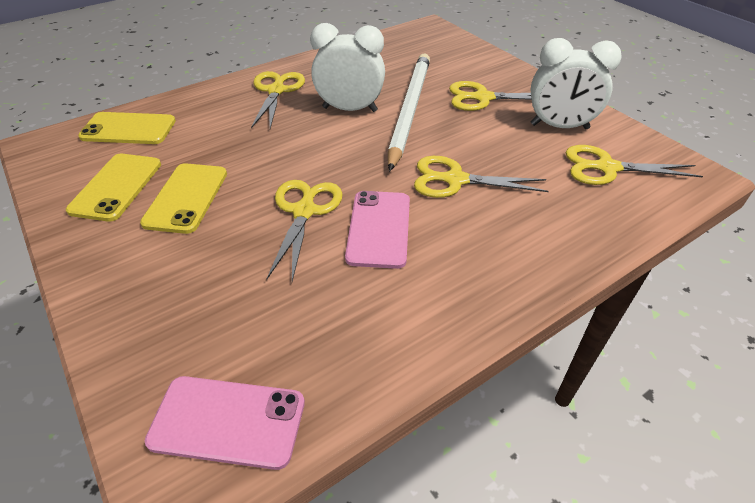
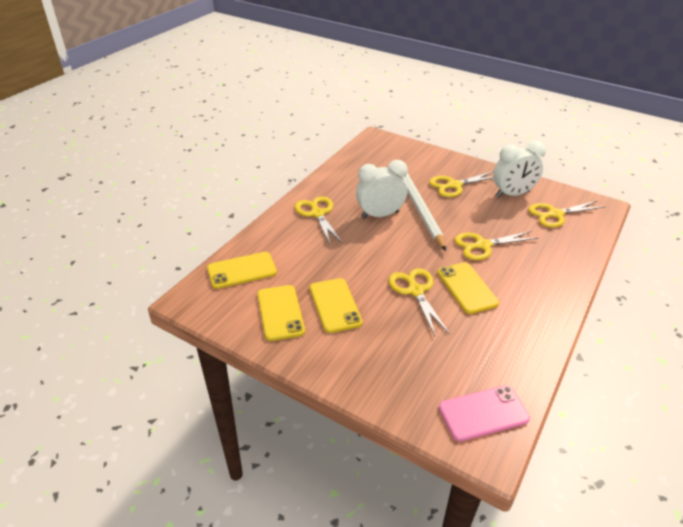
camera: 25 degrees left, 5 degrees down
(379, 228) = (467, 288): pink phone -> yellow phone

